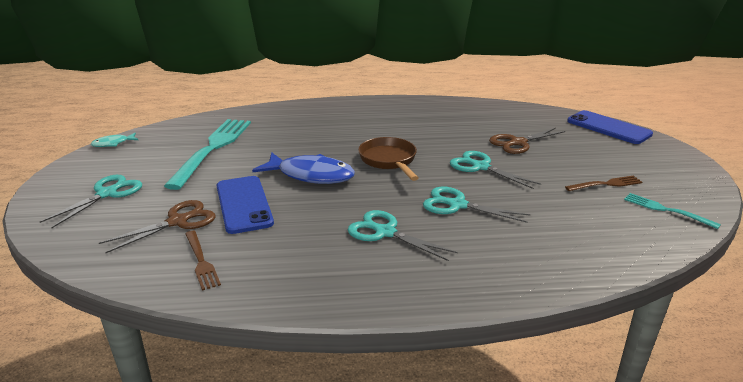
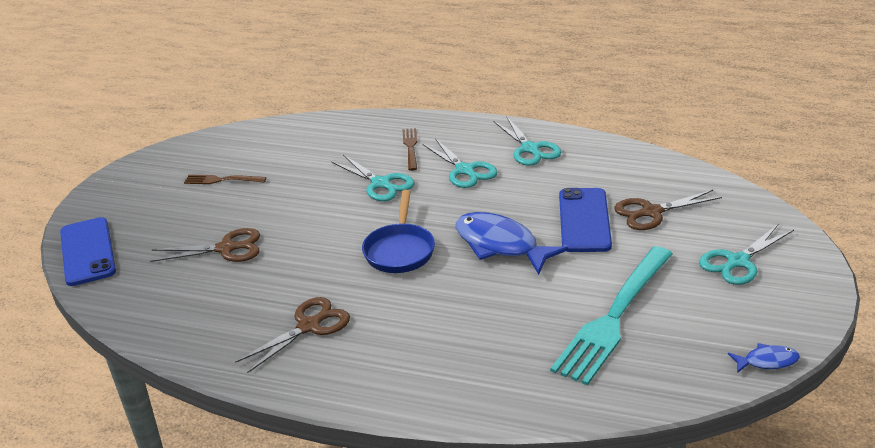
camera: 155 degrees left, 5 degrees up
(113, 143) = (767, 361): turquoise fish -> blue fish
(201, 261) = (627, 172): brown fork -> brown fork (410, 147)
(389, 160) = (400, 250): brown pan -> blue pan
(408, 119) = (309, 326): none -> brown scissors
(481, 167) = (310, 222): turquoise scissors -> turquoise scissors (530, 149)
(666, 210) = (216, 149): turquoise fork -> none

